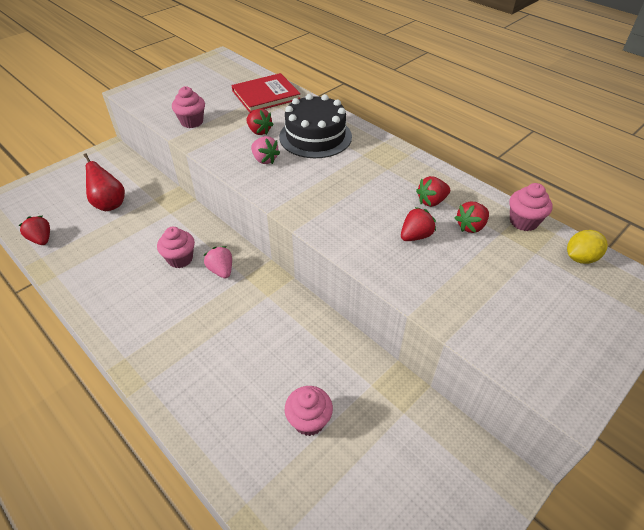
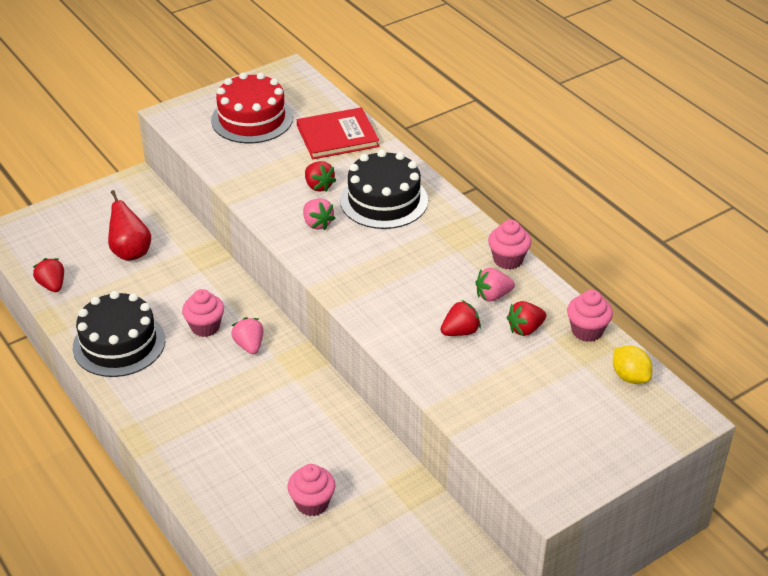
camera: 10 degrees right, 5 degrees down
(104, 283) = (119, 343): none -> black cake
(192, 122) = (241, 164): pink cupcake -> pink cupcake (508, 260)
(195, 89) = (252, 119): none -> red cake
(431, 201) = (493, 296): red strawberry -> pink strawberry
(580, 258) = (630, 377): yellow lemon -> yellow lemon turned 75 degrees clockwise

